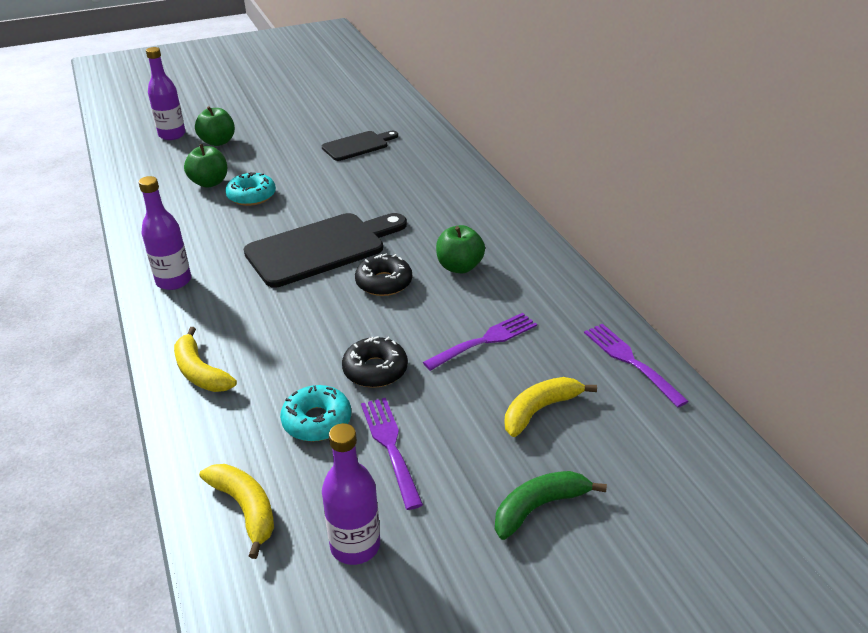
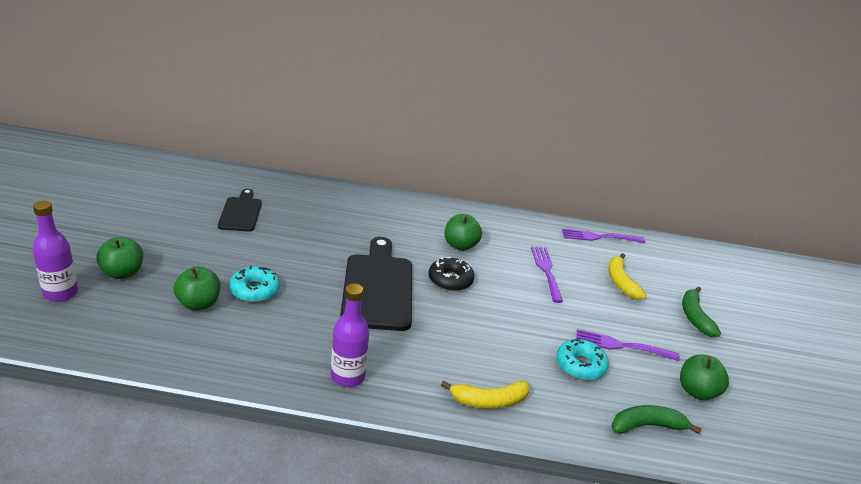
camera: 65 degrees left, 5 degrees down
(245, 508) = (647, 426): yellow banana -> green banana
(355, 545) = (697, 391): purple bottle -> green apple
(375, 370) = (545, 322): black donut -> none

